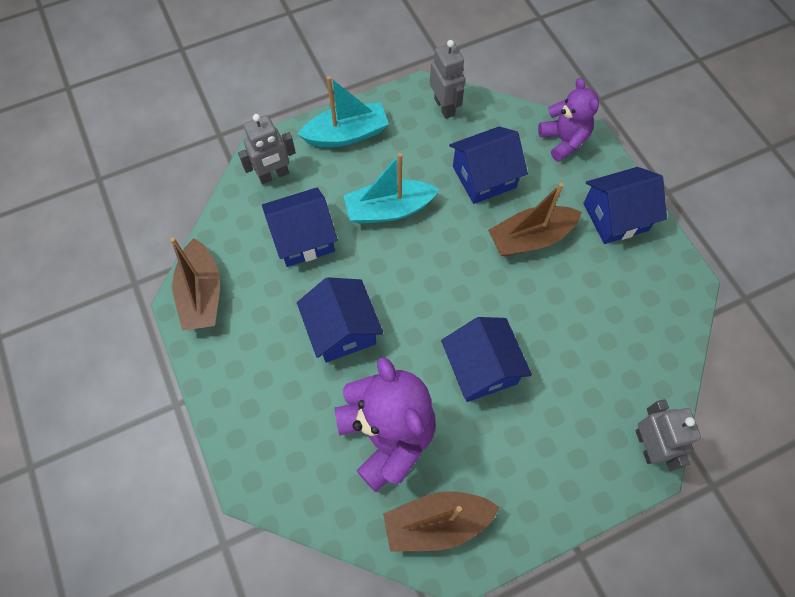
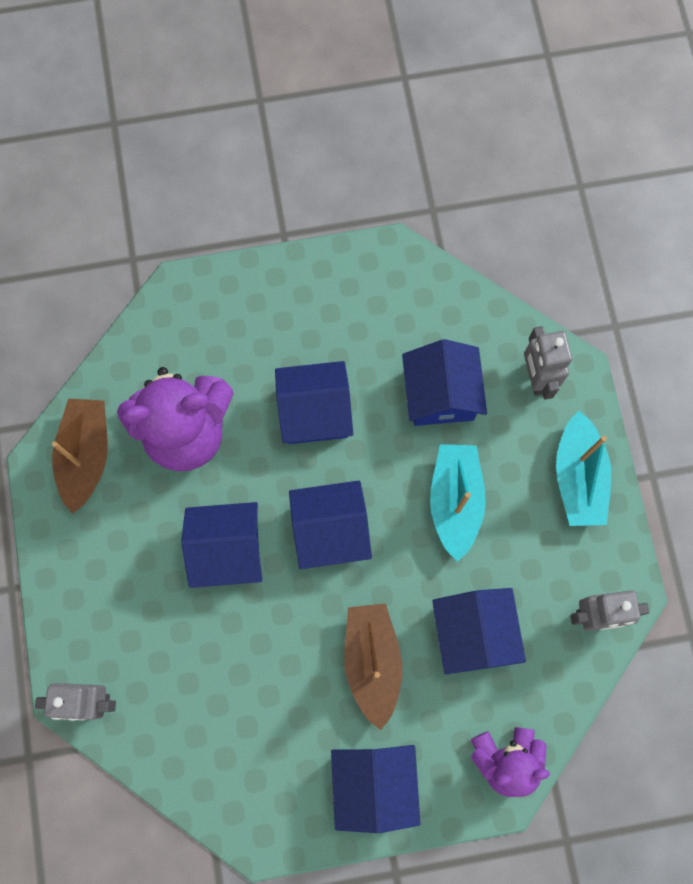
camera: 105 degrees right, 10 degrees up
(202, 294) = (398, 275): brown boat -> none
(439, 292) = (330, 530): none -> blue house

